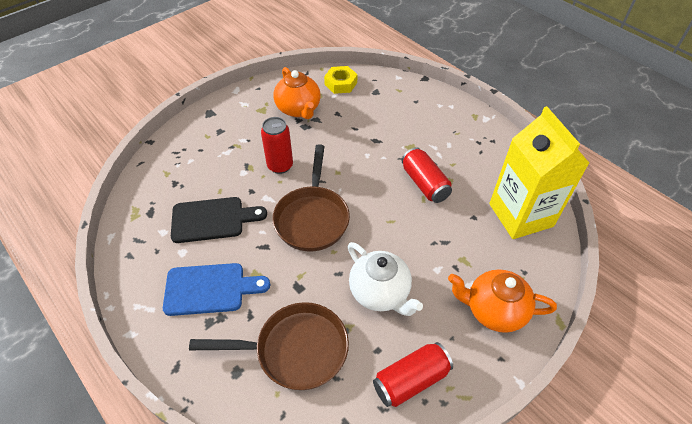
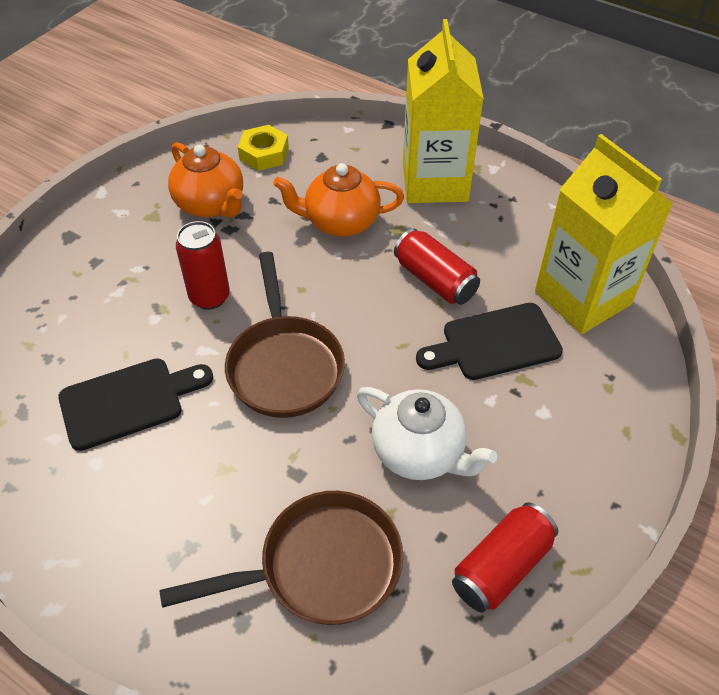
camera: 15 degrees left, 0 degrees up
(209, 289) = (159, 508): blue cutting board -> none
(444, 120) = (435, 182): none -> yellow carton
(451, 232) = (495, 343): none -> black cutting board
(494, 310) = (586, 440): orange teapot -> orange teapot (340, 222)

